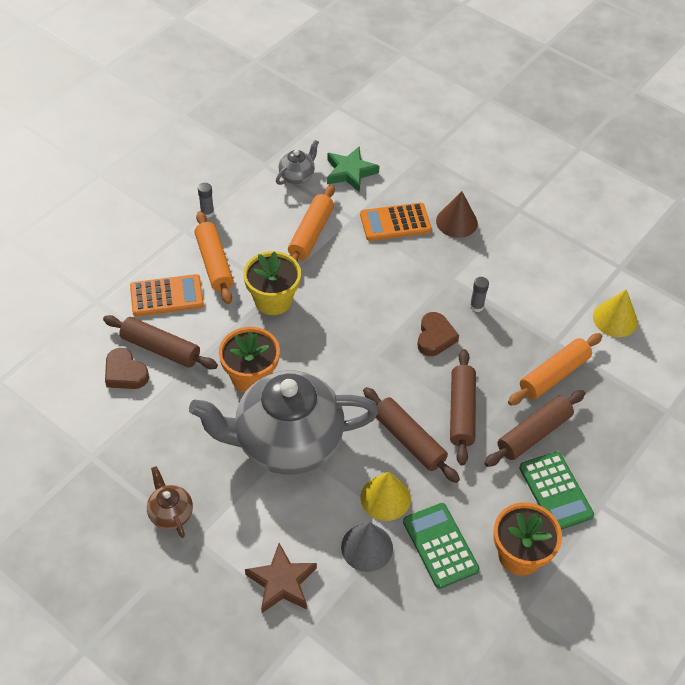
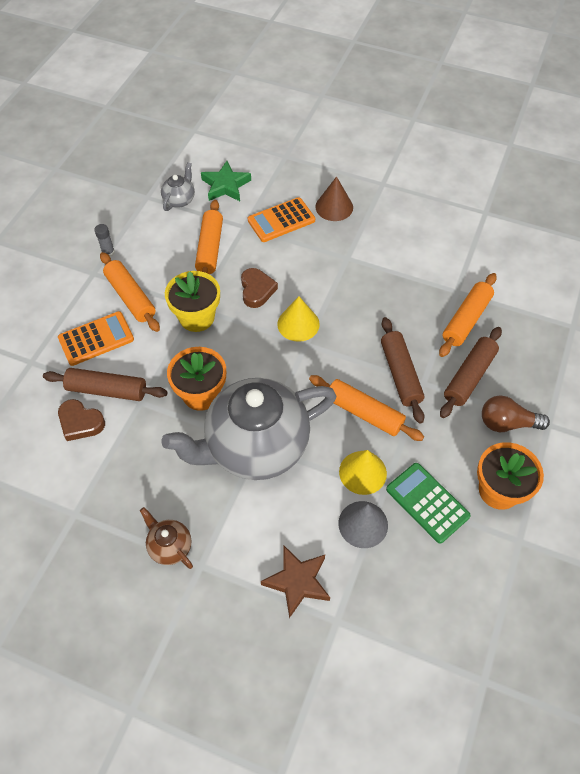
camera: 15 degrees left, 5 degrees up
(408, 440) = (364, 413): brown rolling pin -> orange rolling pin
(435, 337) = (353, 313): brown heart -> brown heart (257, 290)
(476, 306) = (378, 276): grey glue stick -> none
(555, 491) = (507, 423): green calculator -> brown light bulb
(615, 319) = (498, 258): yellow cone -> yellow cone (298, 324)

